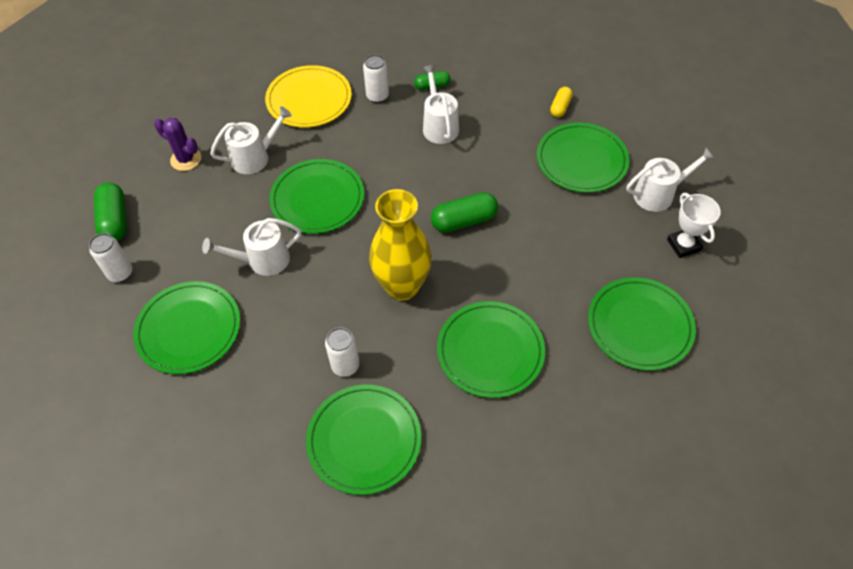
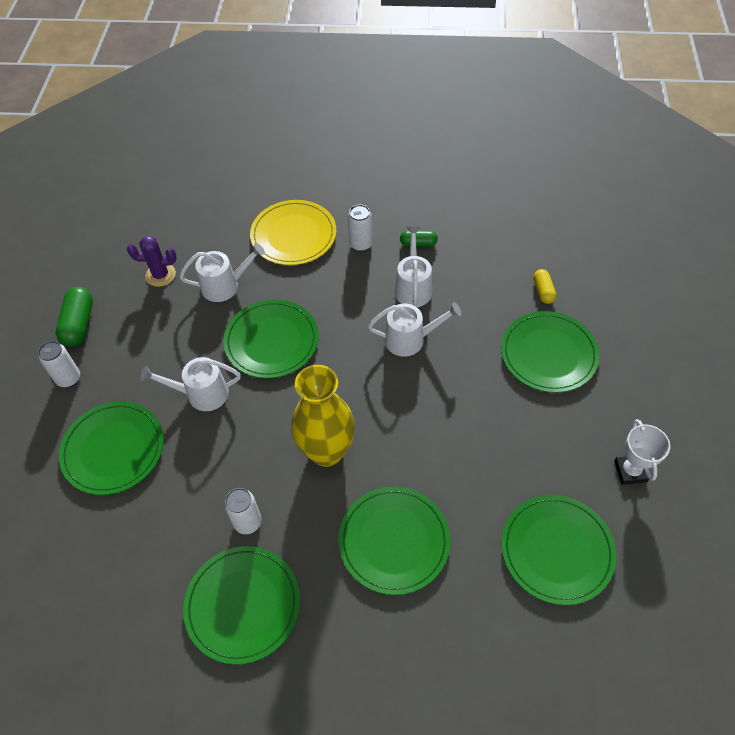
camera: 15 degrees right, 0 degrees up
(186, 159) = (160, 275): purple cactus -> purple cactus turned 45 degrees counterclockwise
(464, 221) = (408, 395): green capsule -> none
(560, 107) = (543, 291): yellow capsule -> yellow capsule turned 45 degrees counterclockwise
(658, 194) = (619, 408): white watering can -> white watering can (409, 339)

